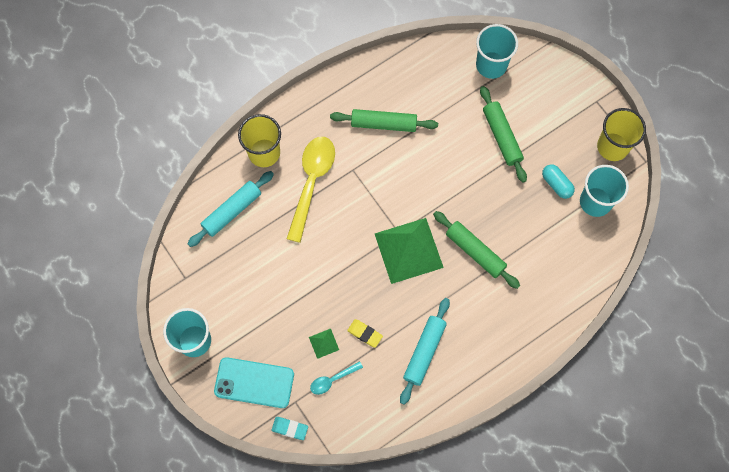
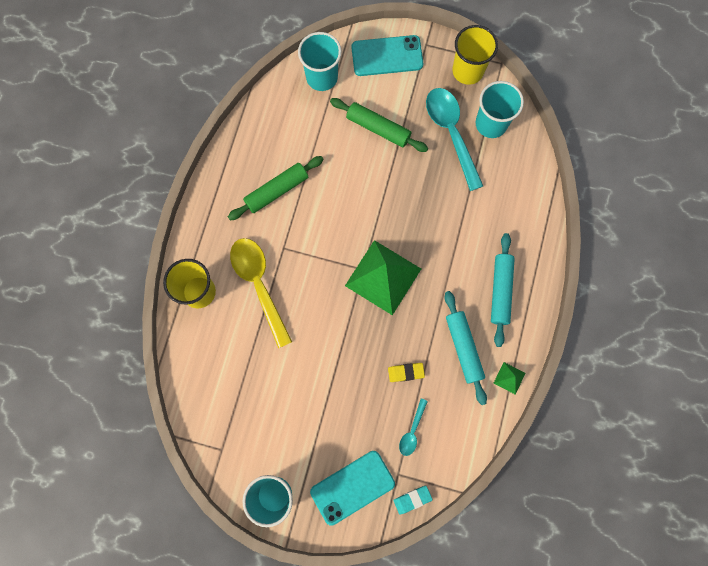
camera: 40 degrees left, 5 degrees up
(232, 211) = (213, 362): turquoise rolling pin -> turquoise rolling pin (500, 291)
(324, 343) = (380, 407): green pyramid -> green pyramid (509, 378)
(475, 252) = (435, 236): green rolling pin -> none
(556, 184) = (451, 133): turquoise capsule -> turquoise spoon
(557, 87) = (387, 56): none -> turquoise phone

